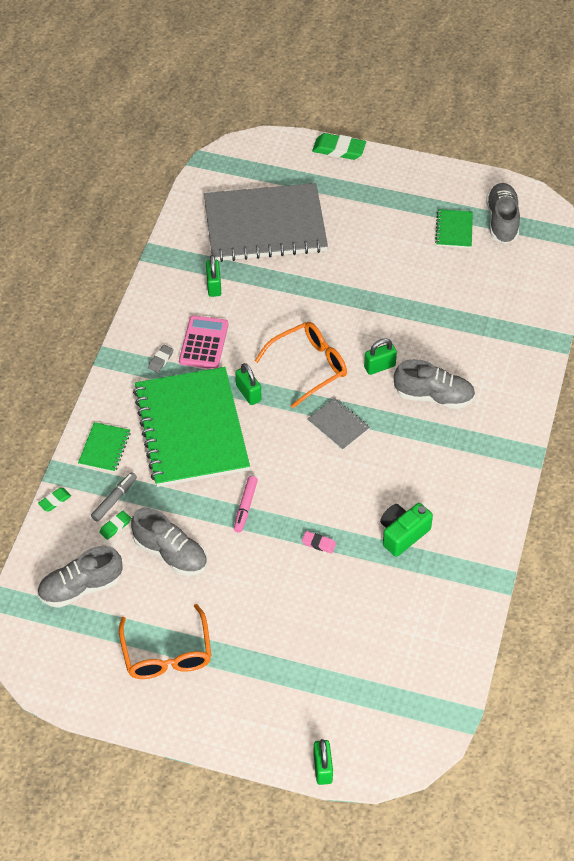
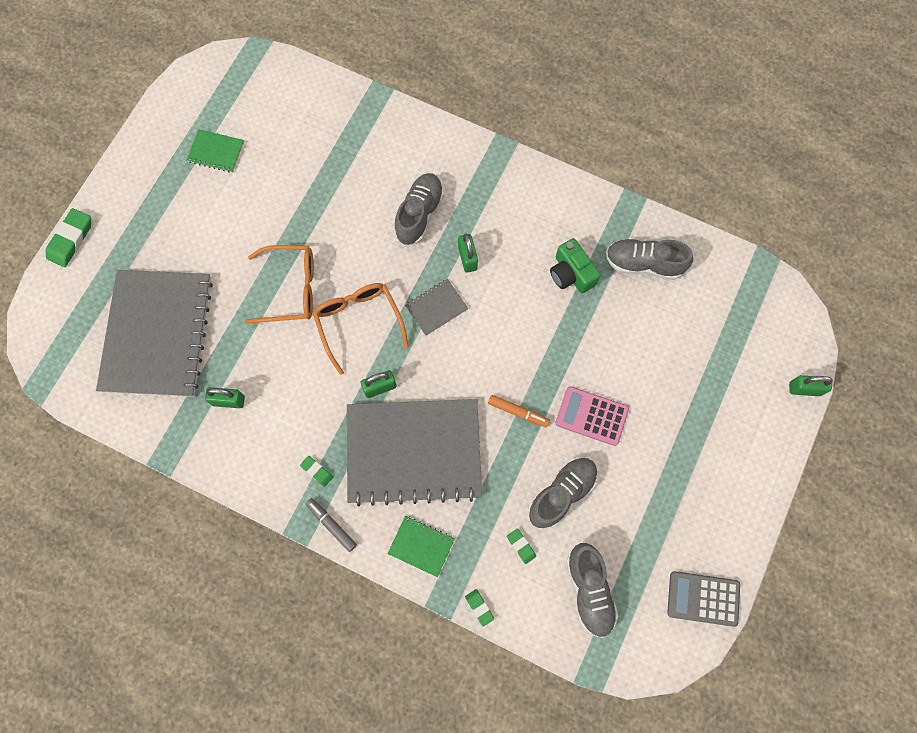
camera: 80 degrees left, 20 degrees up
(85, 687) = (703, 598): none -> grey calculator
(114, 500) = (488, 543): grey marker -> grey marker (332, 525)
(161, 360) = (317, 471): grey eraser -> green eraser
(167, 653) = (674, 512): orange glasses -> orange glasses (291, 289)
(191, 429) = (413, 451): green notebook -> grey notebook
(203, 343) = (304, 423): pink calculator -> pink calculator (591, 416)
(245, 506) = (518, 412): pink marker -> orange marker
(318, 543) = (570, 350): pink eraser -> none
(379, 366) = (373, 256): green padlock -> green padlock (467, 258)
(502, 221) = (217, 106): grey shoe -> grey shoe (643, 264)

